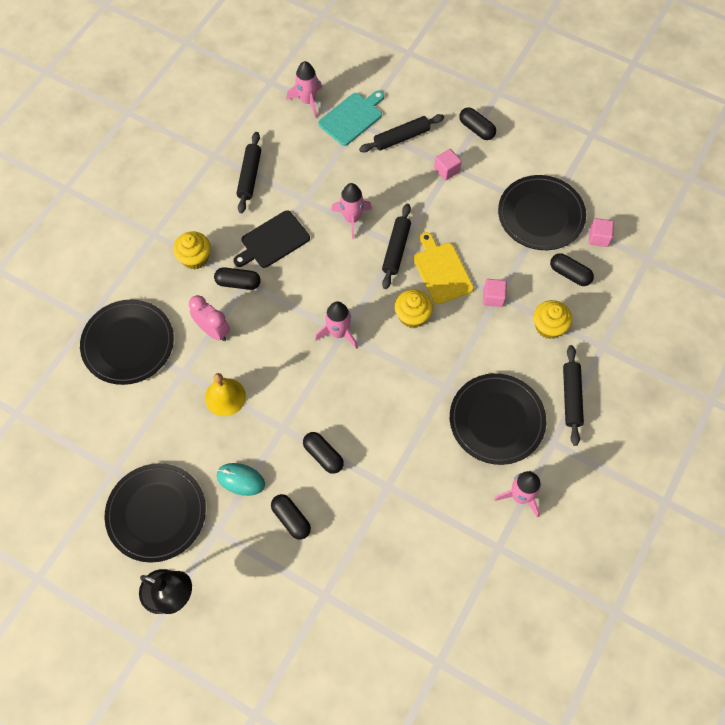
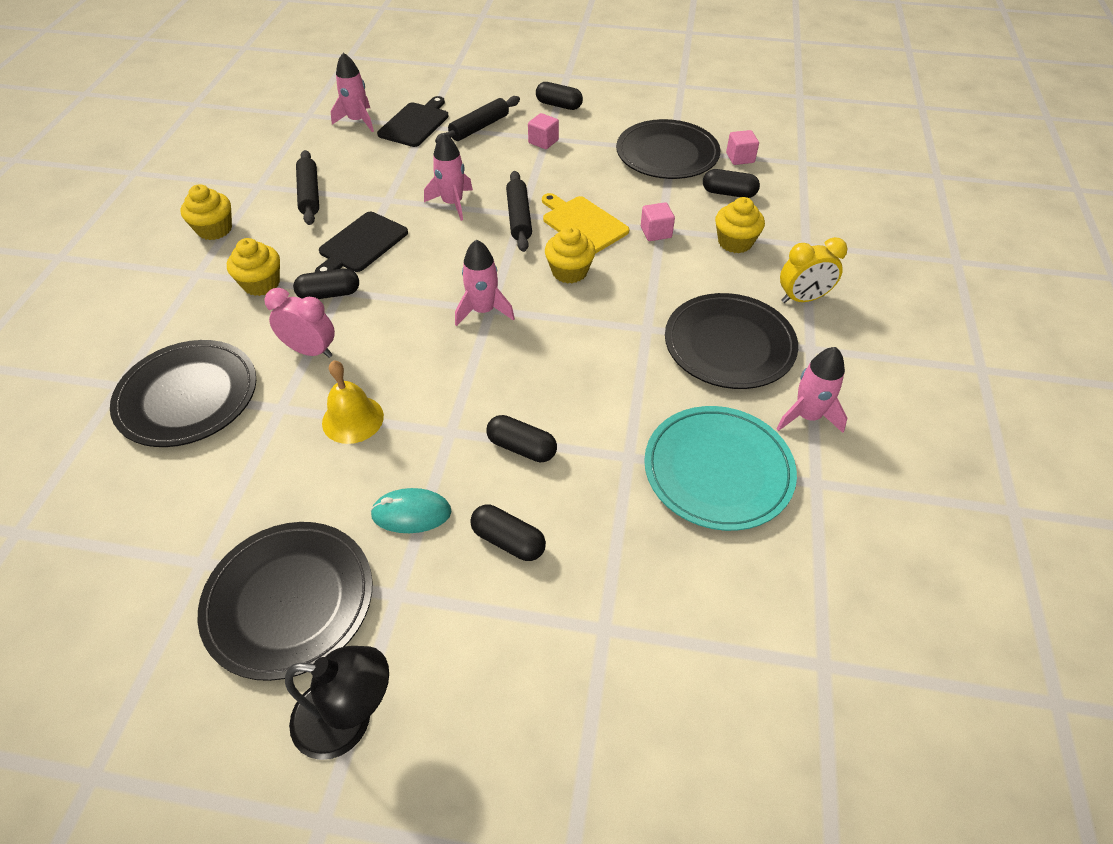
camera: 20 degrees left, 15 degrees down
(174, 193) = (214, 229): none -> yellow cupcake
(352, 118) = (415, 123): turquoise cutting board -> black cutting board
(440, 516) = (718, 470): none -> turquoise plate
(571, 397) = (802, 299): black rolling pin -> yellow clock

